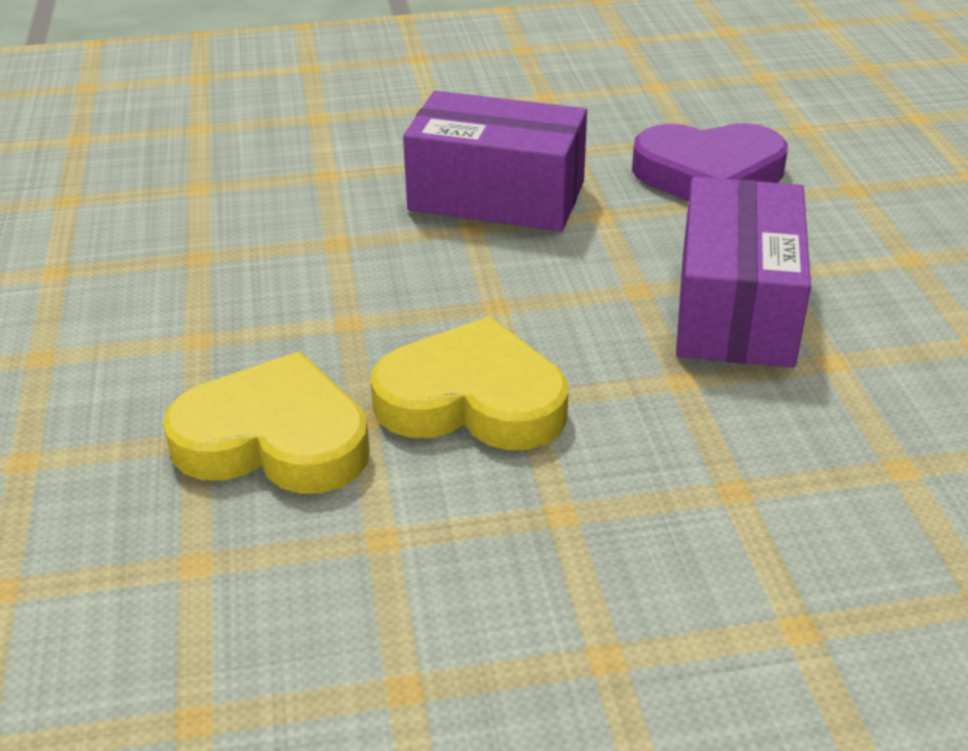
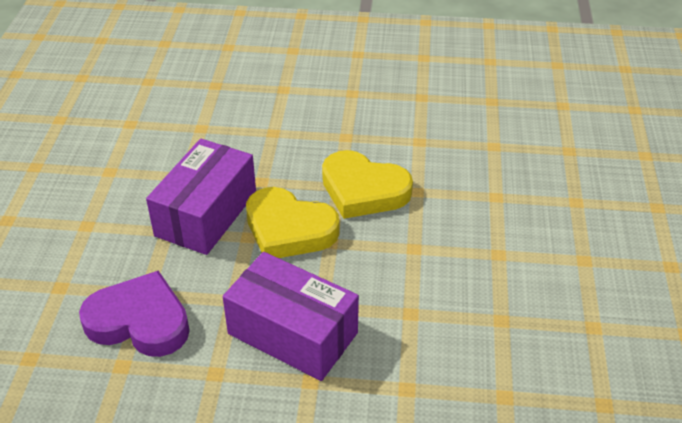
camera: 165 degrees left, 5 degrees up
(274, 439) = (459, 189): yellow heart -> yellow heart (289, 229)

